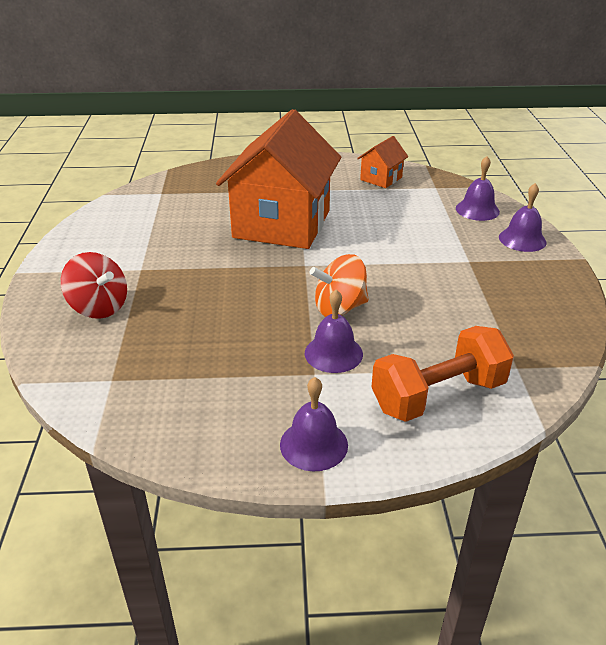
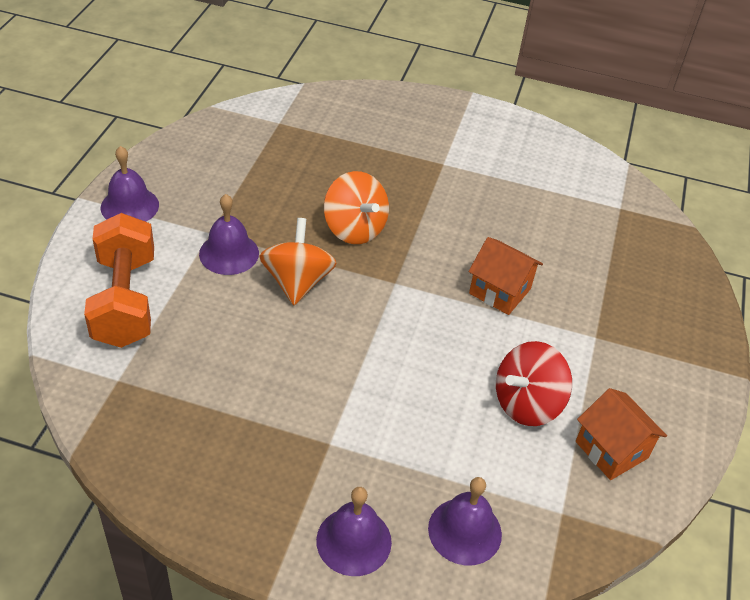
camera: 105 degrees right, 10 degrees up
(99, 307) = (387, 129): red spinning top -> red spinning top (527, 403)
(256, 295) = (354, 229): none -> orange spinning top
(282, 224) = (500, 291): orange house -> orange house, size x0.44

